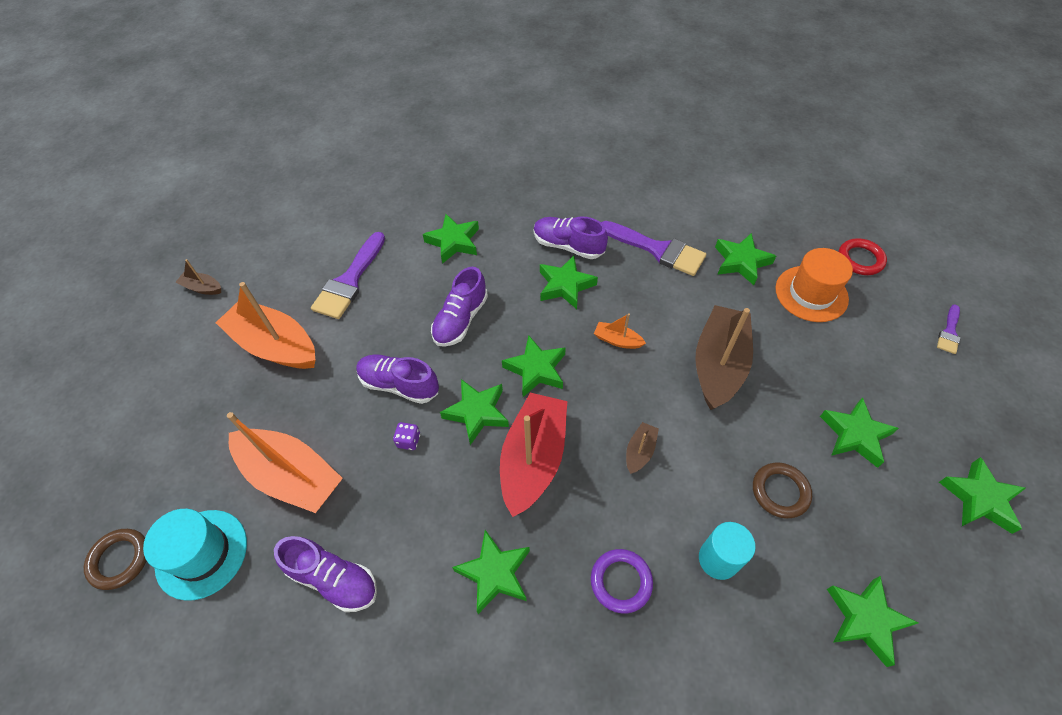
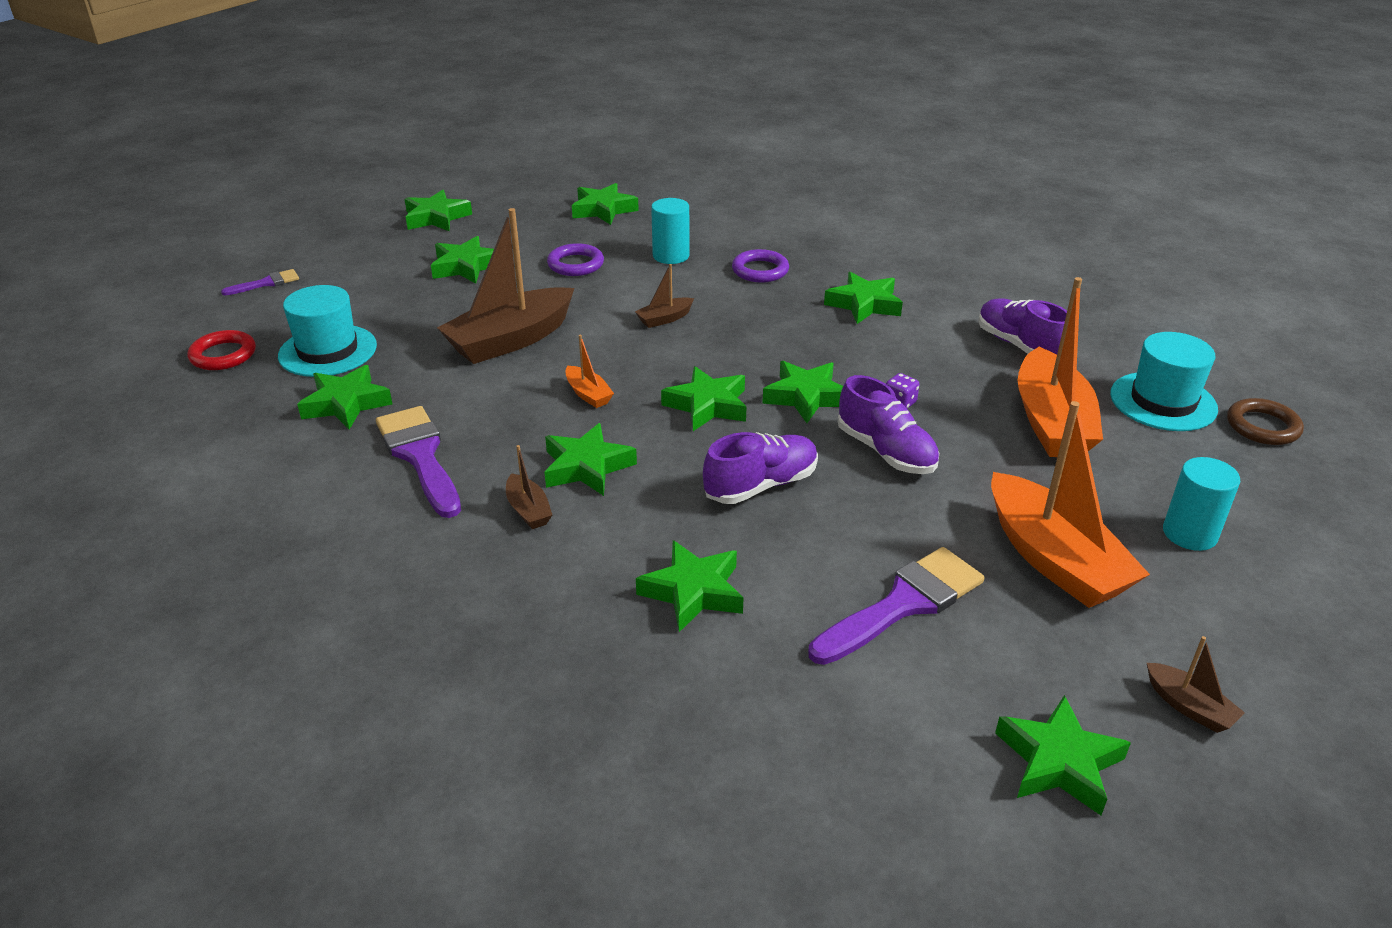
camera: 150 degrees left, 20 degrees down
(192, 405) = (1189, 534): none -> turquoise cylinder
(262, 239) = (1058, 762): none -> green star
(291, 476) = (1051, 422): orange boat -> orange boat turned 150 degrees counterclockwise
(533, 459) = (772, 348): red boat -> none
(568, 246) = (528, 510): purple shoe -> brown boat
(780, 491) = (575, 264): brown ring -> purple ring
(811, 293) = (328, 351): orange hat -> turquoise hat

